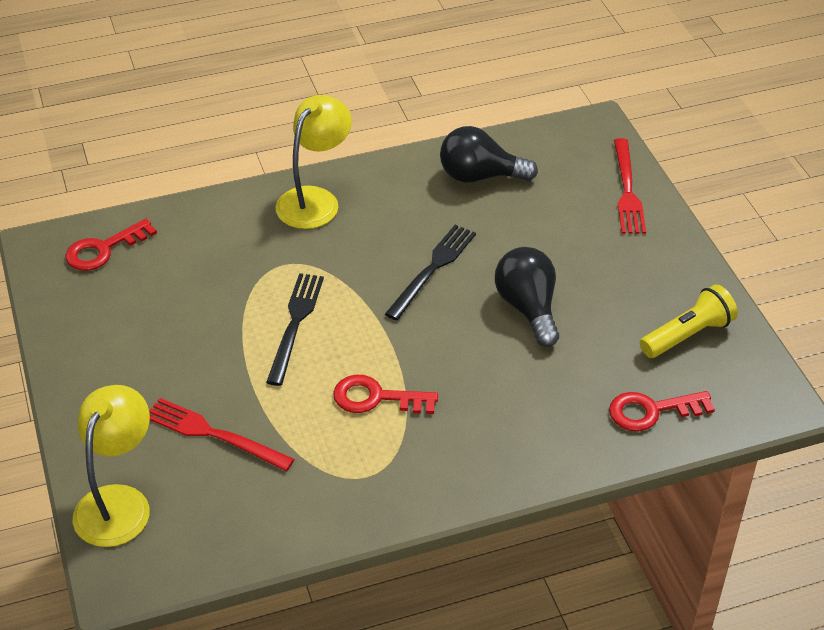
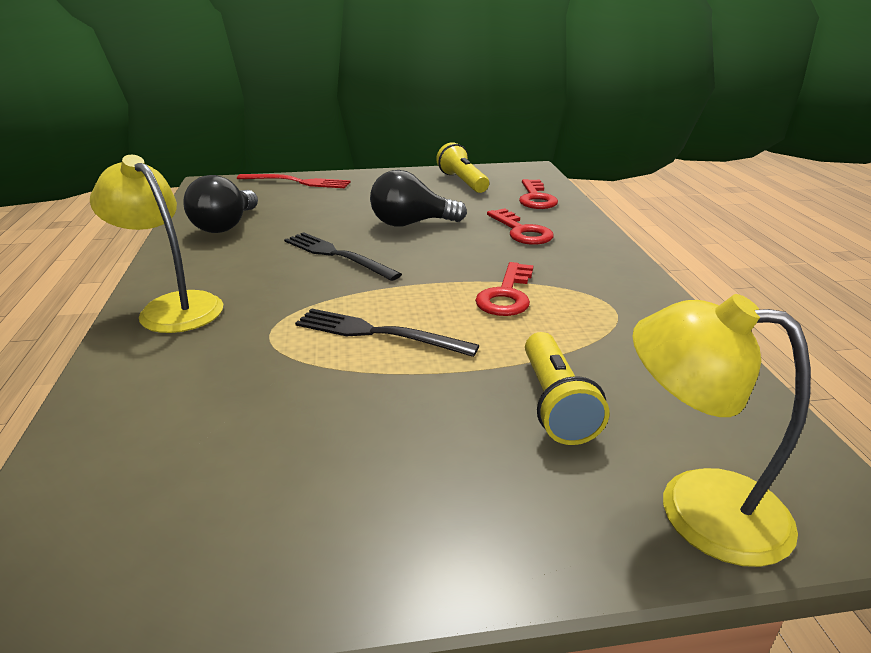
camera: 80 degrees left, 15 degrees down
(104, 249) = (94, 510): red key -> red key (521, 231)
(214, 434) = (555, 404): red fork -> yellow flashlight

